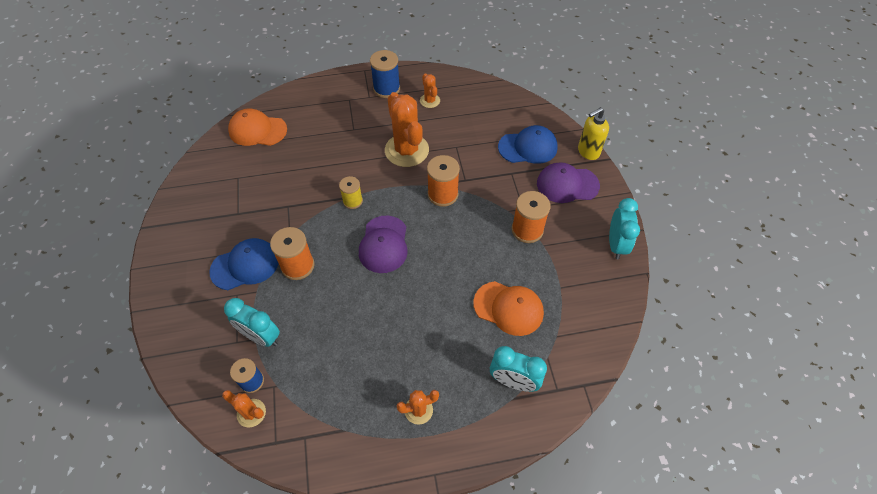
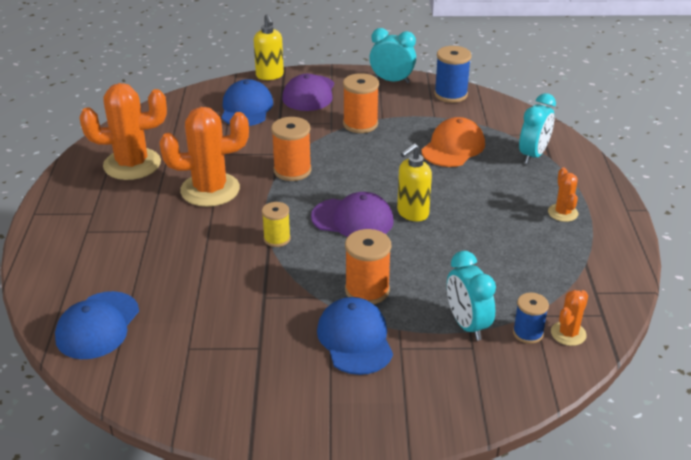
camera: 80 degrees left, 20 degrees down
(257, 130) = (98, 325): orange cap -> blue cap
(261, 336) = (467, 325): turquoise clock -> turquoise clock turned 120 degrees clockwise
(386, 89) = (86, 196): blue spool -> blue spool (450, 94)
(398, 285) = (412, 213): none -> yellow soap dispenser
(430, 101) = (132, 164): orange cactus -> orange cactus, size x2.04

